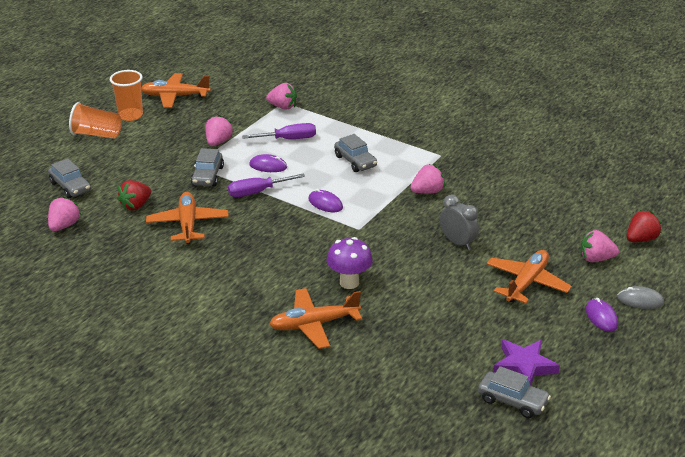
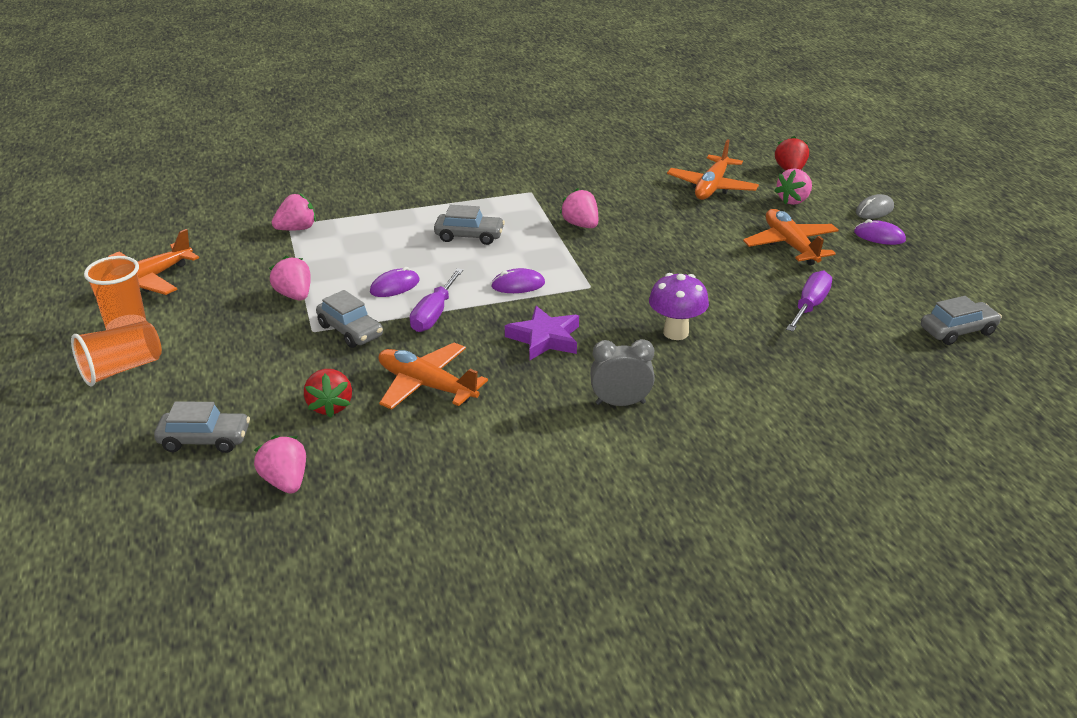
camera: 50 degrees left, 0 degrees up
(289, 139) = (365, 252): purple screwdriver -> purple screwdriver (810, 306)
(314, 324) = (723, 385): orange plane -> orange plane (712, 187)
(427, 191) = (581, 225): pink strawberry -> pink strawberry turned 45 degrees counterclockwise
(457, 243) = (685, 248): grey clock -> grey clock (620, 403)
(524, 366) = (912, 302): purple star -> purple star (545, 338)

